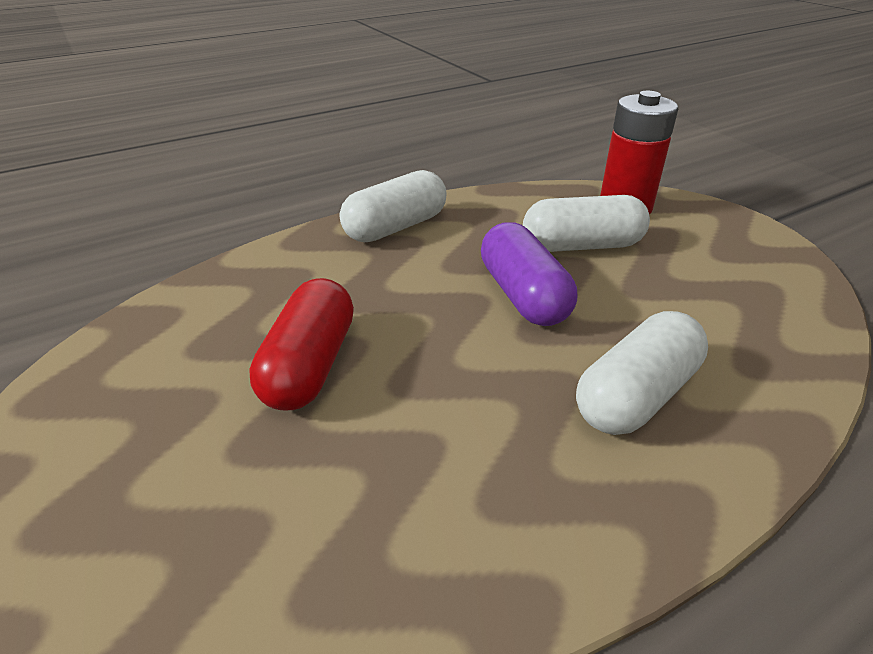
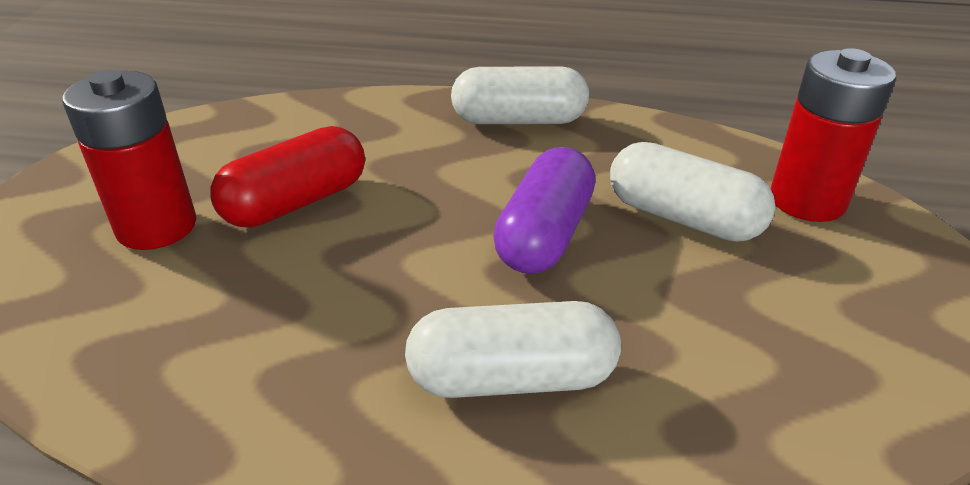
camera: 40 degrees right, 0 degrees up
(202, 456) = (157, 227): none -> red battery

